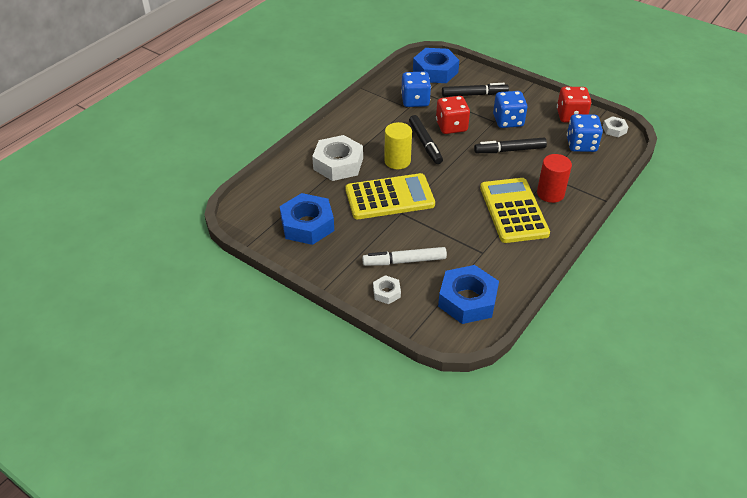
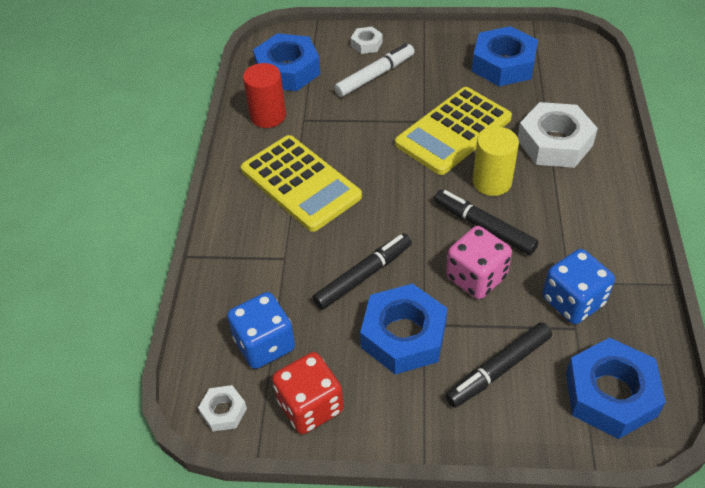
camera: 150 degrees right, 5 degrees up
(451, 126) = (476, 277): red dice -> pink dice
(508, 121) = (403, 336): blue dice -> blue nut
(550, 193) = (268, 230): red cylinder -> red cylinder (268, 116)

